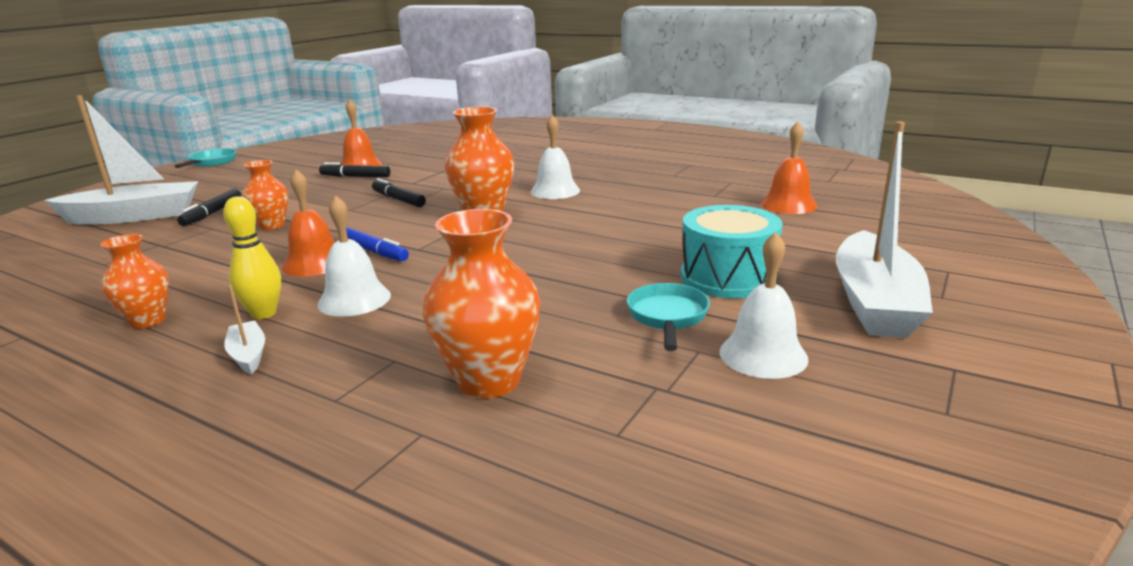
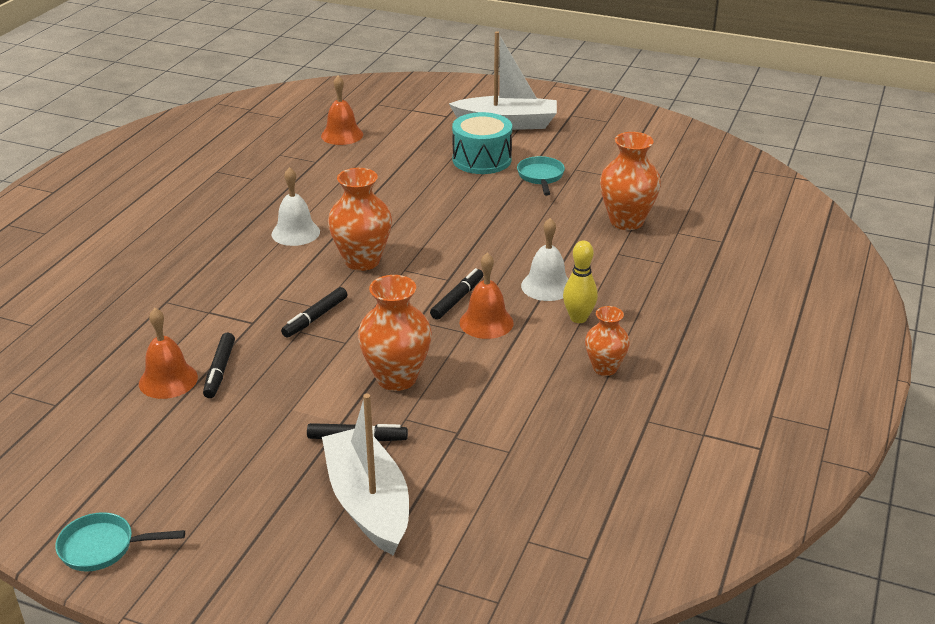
camera: 100 degrees left, 10 degrees up
(248, 355) = (632, 305): white boat -> none
(272, 225) = (396, 378): orange vase -> orange vase, size x1.63
(373, 251) = (457, 299): blue marker -> black marker
(667, 317) = (540, 177): turquoise pan -> turquoise pan turned 90 degrees clockwise
(763, 355) = (574, 153): white bell -> none

